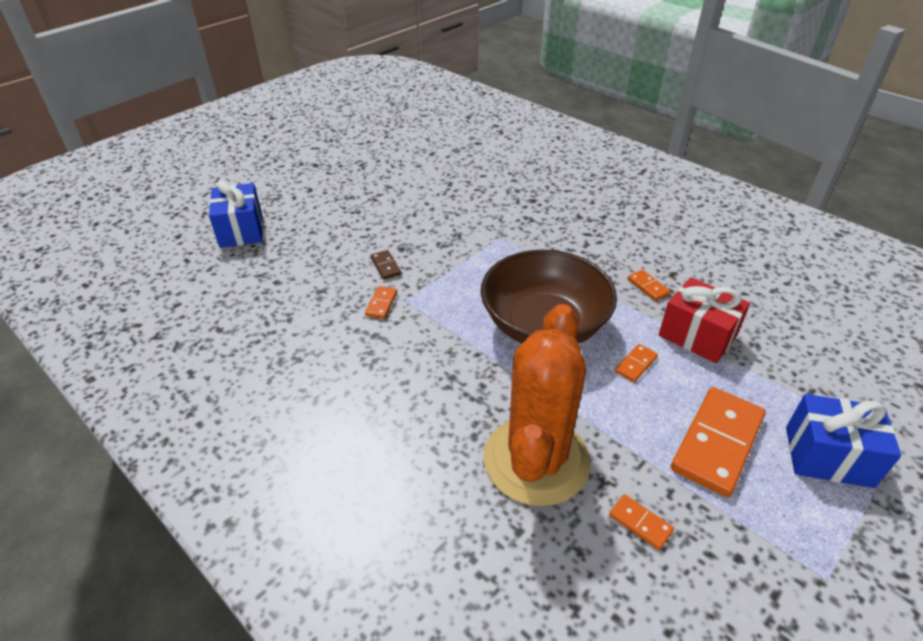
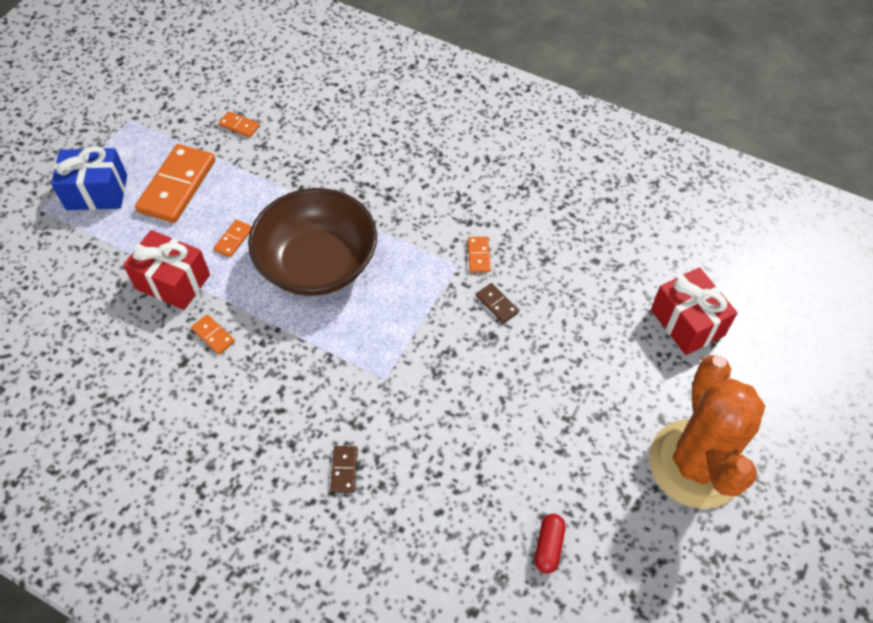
camera: 165 degrees right, 15 degrees up
(241, 230) = (687, 322): blue gift -> red gift
(422, 155) = (548, 546): none -> red capsule
(536, 460) = (310, 149): orange cactus -> orange cactus (696, 464)
(542, 199) = (344, 470): none -> brown domino

